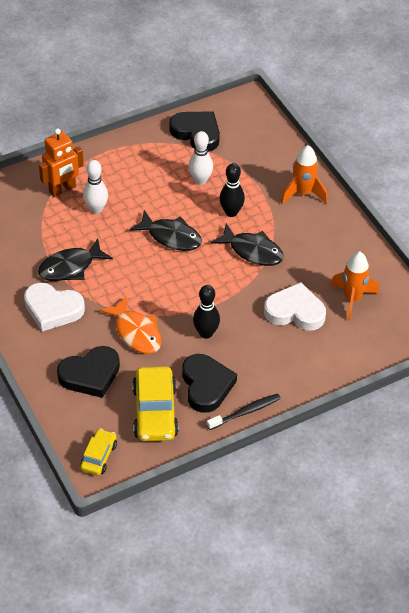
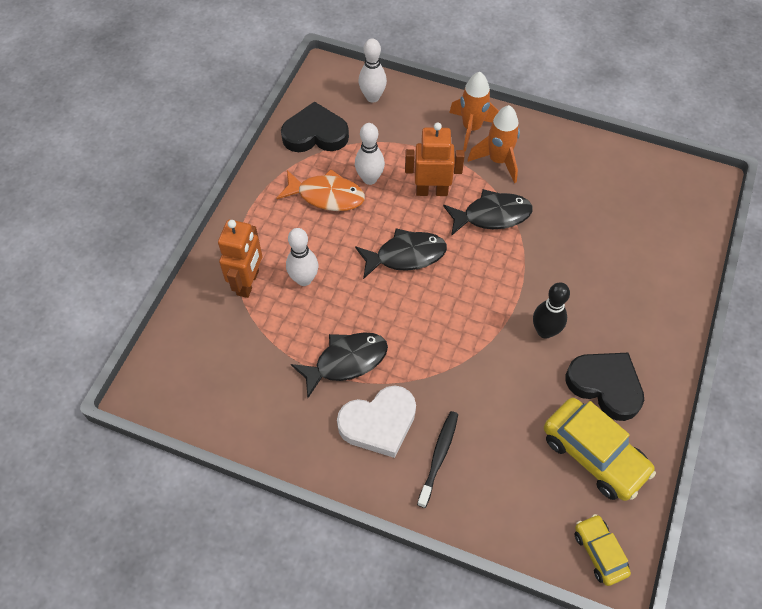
camera: 40 degrees left, 10 degrees up
(70, 267) = (346, 362): black fish -> black fish turned 135 degrees counterclockwise
(90, 375) = (493, 466): black heart -> none
(136, 332) = (484, 382): orange fish -> orange fish (326, 196)
(231, 212) = (431, 191): black bowling pin -> orange robot
(245, 412) = (666, 384): black toothbrush -> black toothbrush (438, 456)
(260, 134) = (372, 97): none -> white bowling pin
(295, 311) = (592, 248): white heart -> none
(352, 299) = (622, 199): orange rocket -> orange rocket (498, 161)

